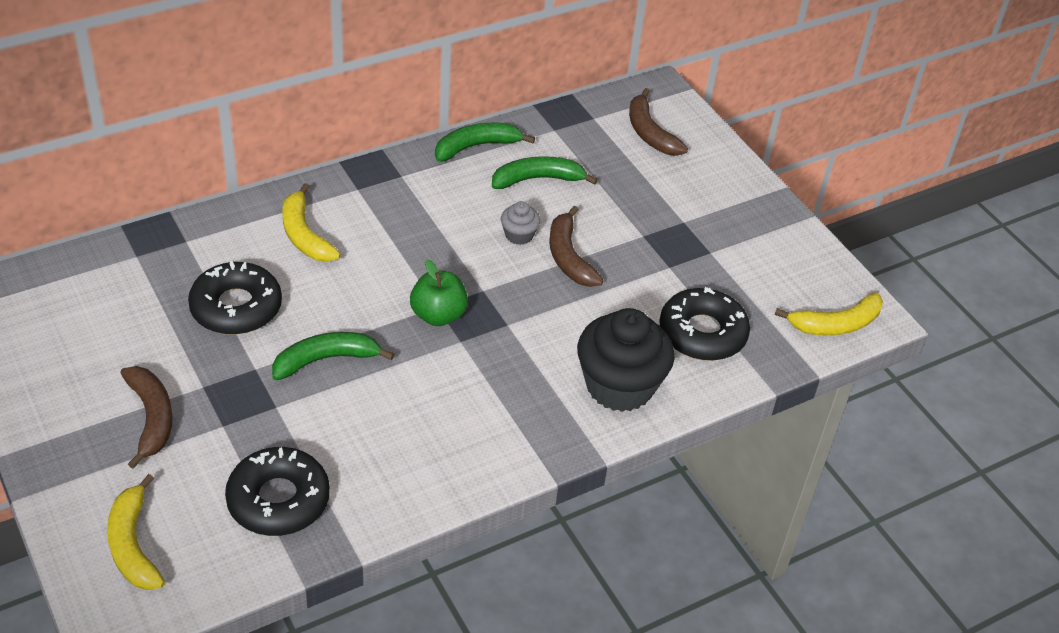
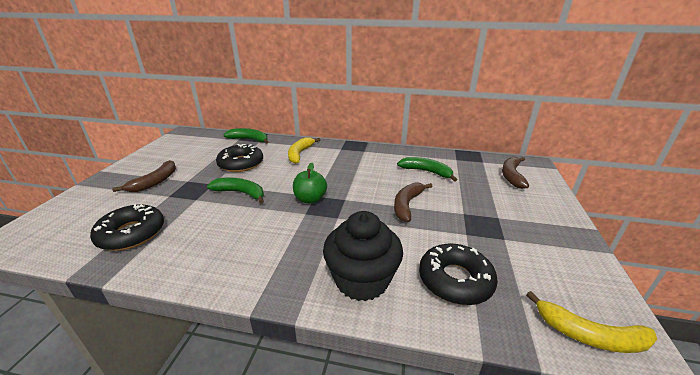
camera: 45 degrees right, 15 degrees down
(133, 544) = (65, 218): yellow banana -> none
(476, 146) = (410, 153): green banana -> green banana (249, 139)
(519, 235) = (391, 187): grey cupcake -> none

